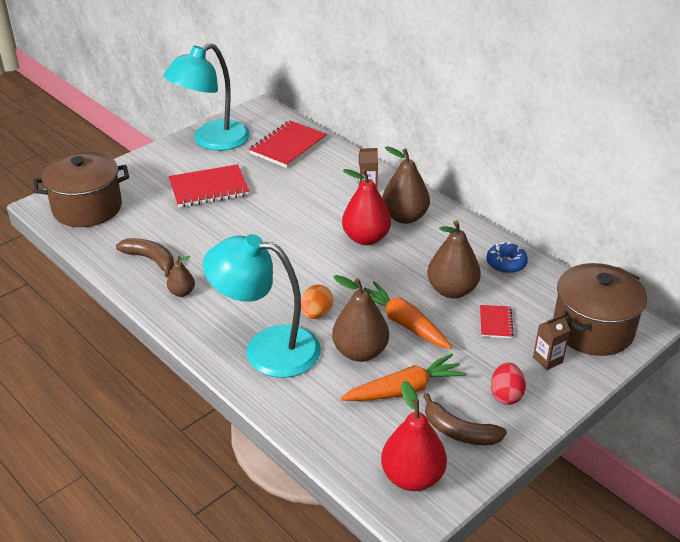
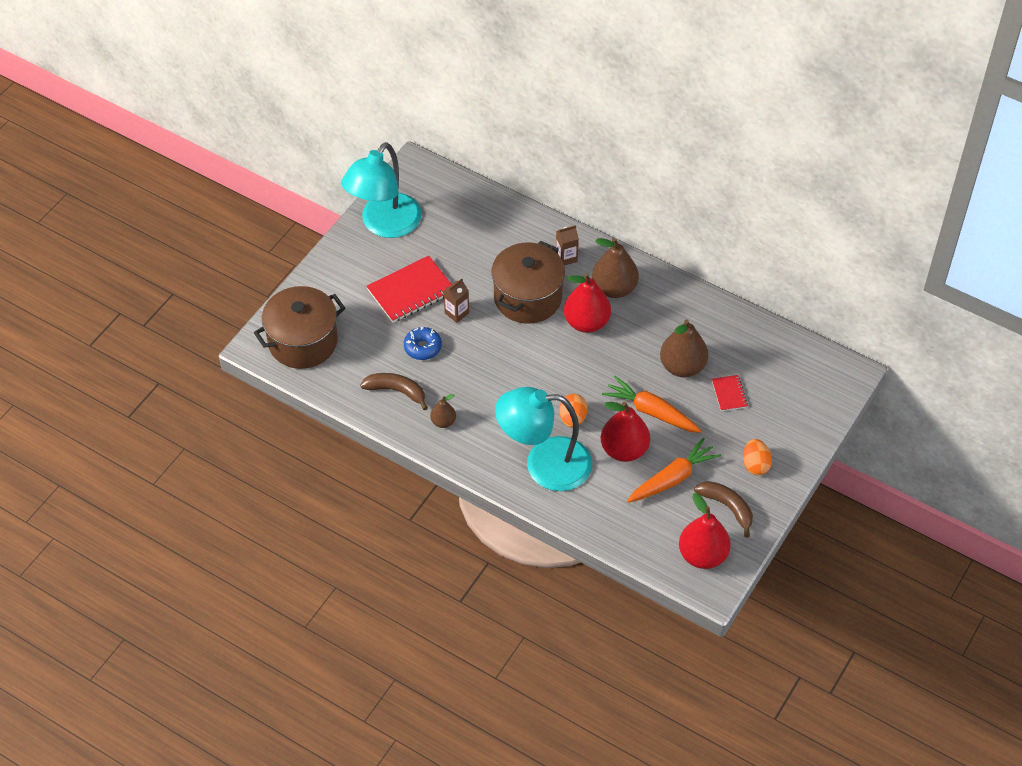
camera: 15 degrees left, 15 degrees up
(288, 146) = (466, 216): red notebook -> none
(360, 352) = (624, 450): brown pear -> red pear
(459, 431) = (727, 507): brown banana -> brown banana turned 150 degrees counterclockwise
(506, 263) = (722, 325): blue donut -> blue donut (422, 347)
(506, 395) = (755, 465): red egg -> orange egg
(547, 360) = (781, 423): brown carton -> brown carton (456, 313)
(593, 329) = (812, 382): brown pot -> brown pot (527, 297)

